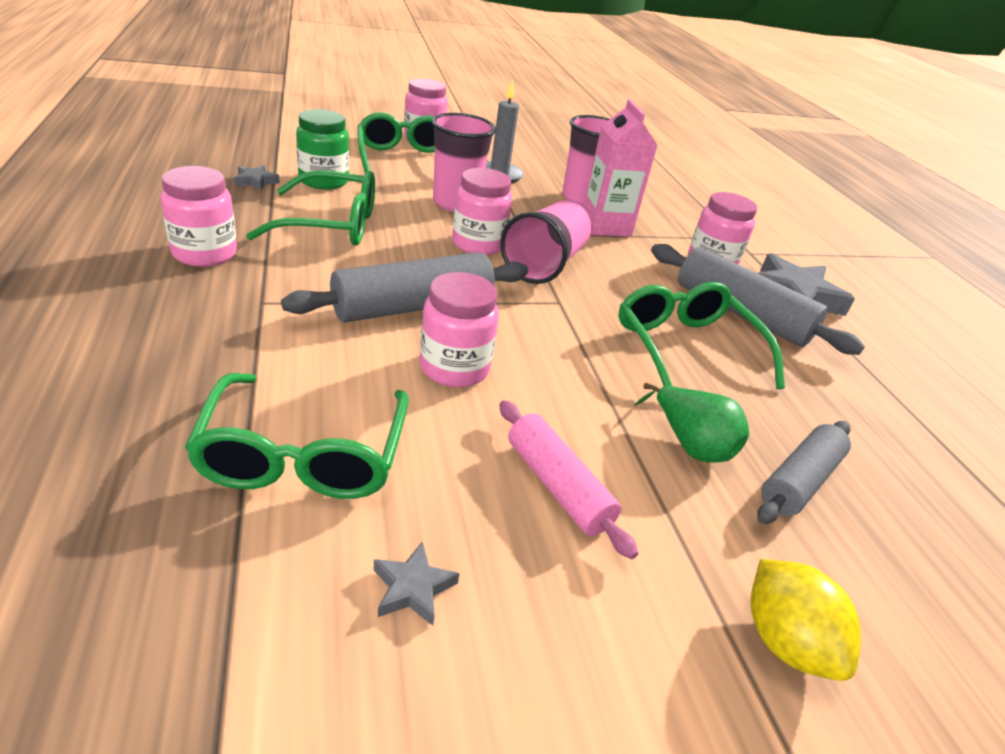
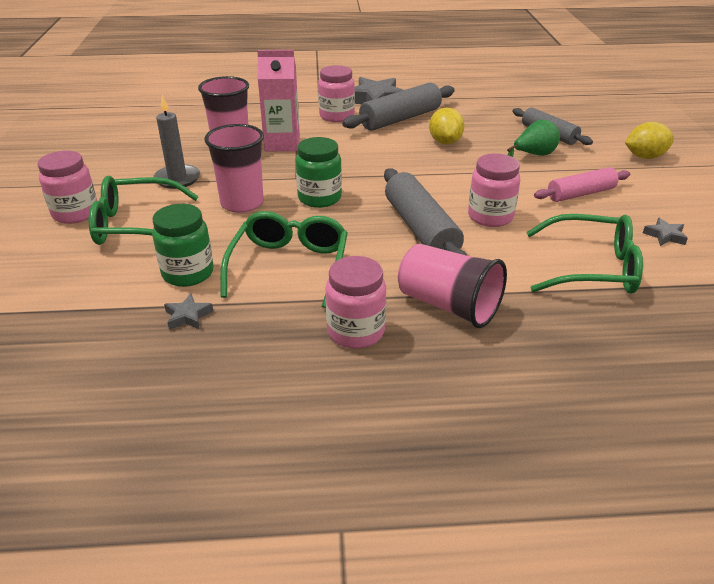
camera: 75 degrees left, 0 degrees up
(478, 244) = (319, 198): pink jar -> green jar
(544, 264) = (348, 174): pink cup -> pink cup (448, 305)
(685, 348) = (445, 142): green glasses -> yellow lemon

